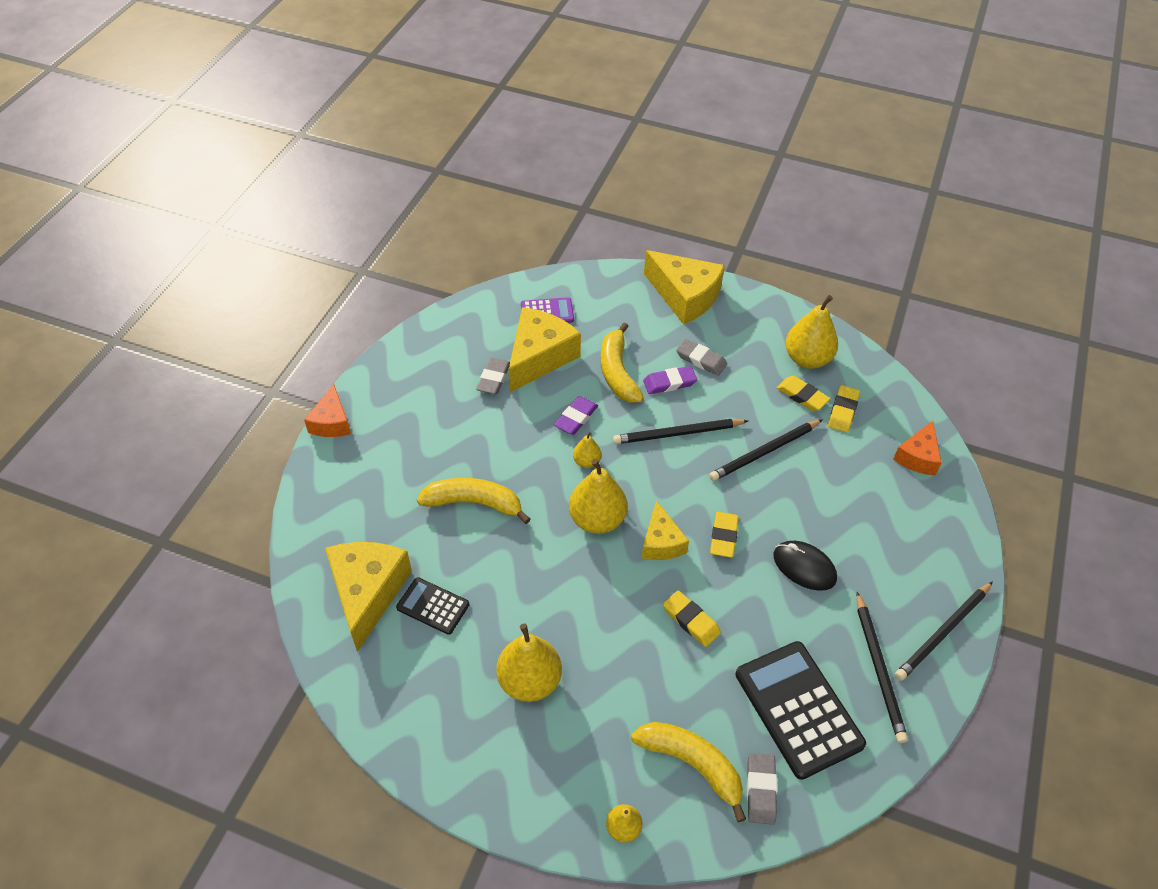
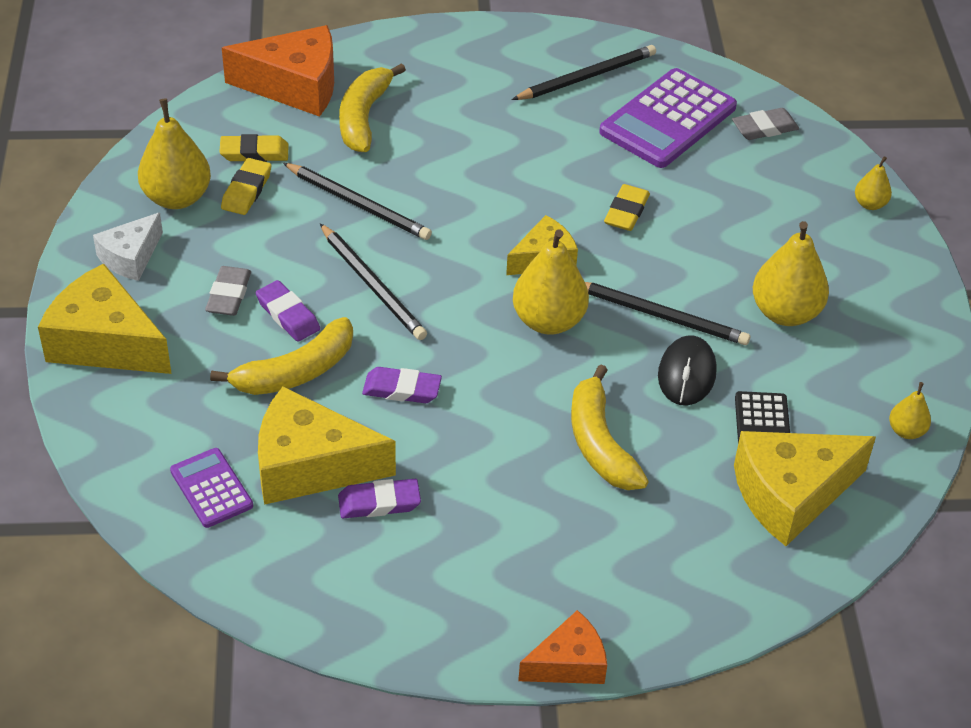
camera: 115 degrees left, 5 degrees down
(494, 378) = (379, 502): grey eraser -> purple eraser
(586, 461) = (468, 356): yellow pear -> yellow pear (906, 431)
(685, 296) = (105, 342): yellow cheese -> yellow cheese turned 75 degrees counterclockwise
(692, 764) = (776, 175): yellow banana -> yellow banana (364, 117)
(723, 537) = (503, 211): yellow eraser -> none
(756, 324) = (131, 257): none -> white cheese
(798, 709) = (668, 120): black calculator -> purple calculator
(804, 567) = (502, 144): black mouse -> black mouse (686, 374)
(918, 457) = (295, 86): orange cheese -> orange cheese, size x1.70
(943, 632) = (516, 43): black pencil -> black pencil (660, 315)

